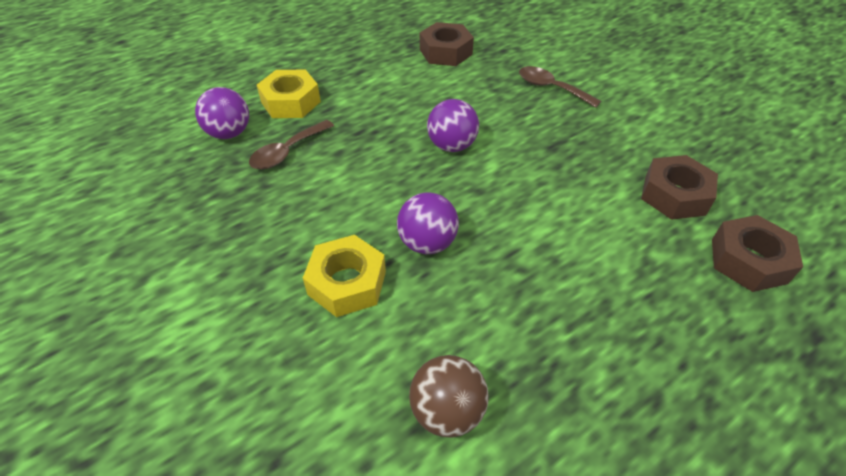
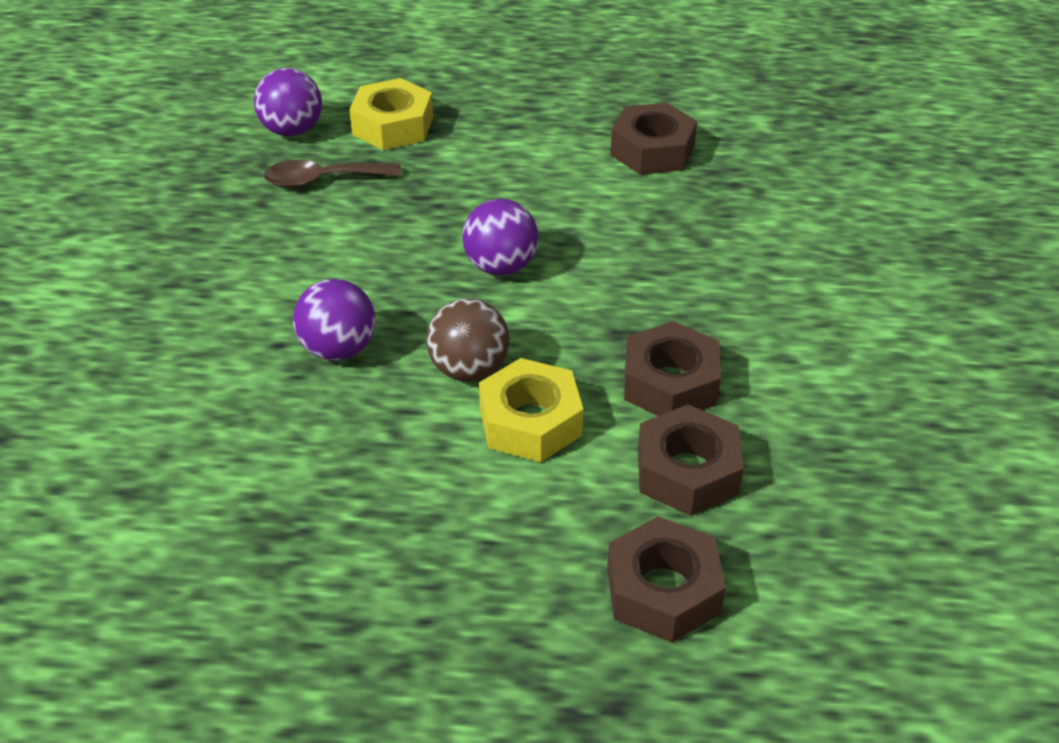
camera: 40 degrees right, 5 degrees down
(347, 283) = (220, 339): yellow nut -> yellow nut (530, 422)
(447, 411) = (164, 497): brown ball -> brown ball (469, 369)
(551, 88) = (726, 264): brown spoon -> none
(608, 157) = (670, 383): none -> brown nut

